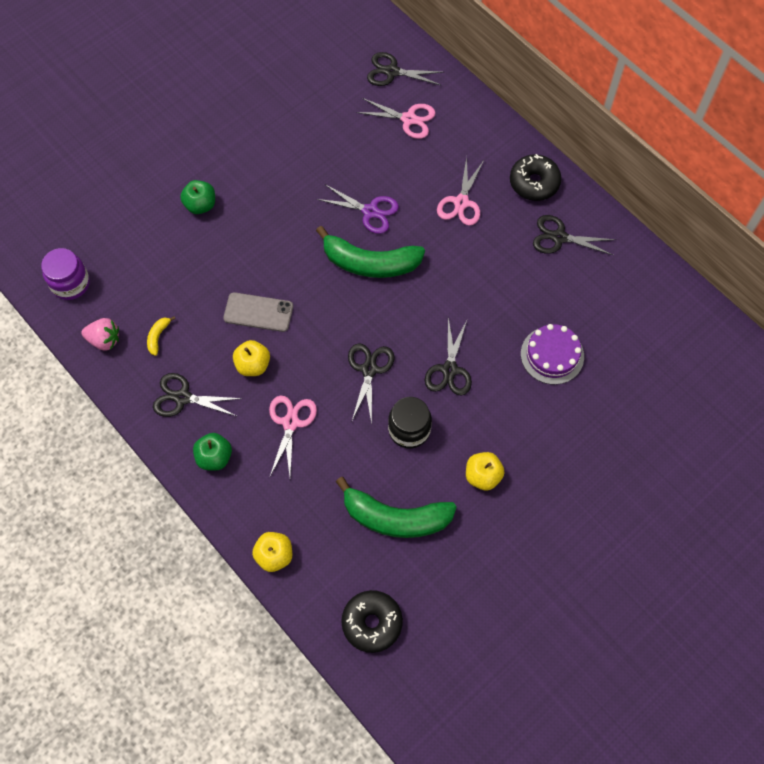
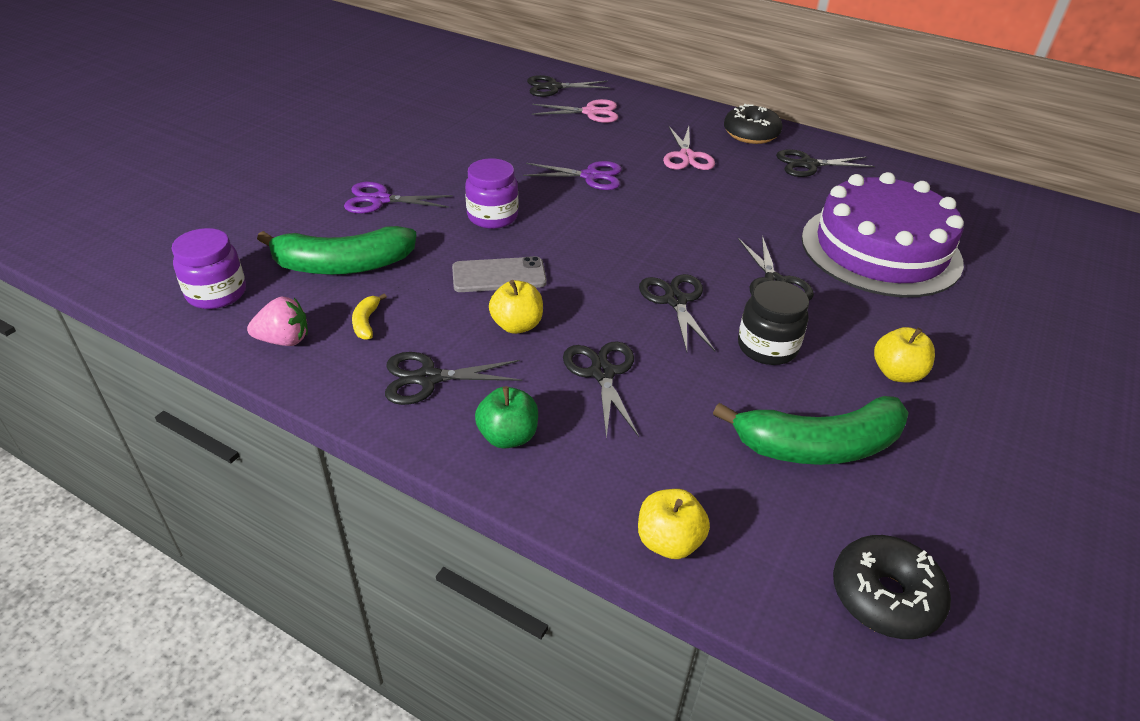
camera: 20 degrees left, 25 degrees down
(200, 205) = (380, 200): green apple -> purple scissors
(276, 245) = (492, 217): none -> purple jar
(290, 423) = (602, 373): pink scissors -> black scissors
(370, 263) = (616, 213): green banana -> green banana (343, 265)
(552, 355) = (880, 249): purple cake -> purple cake, size x1.93

